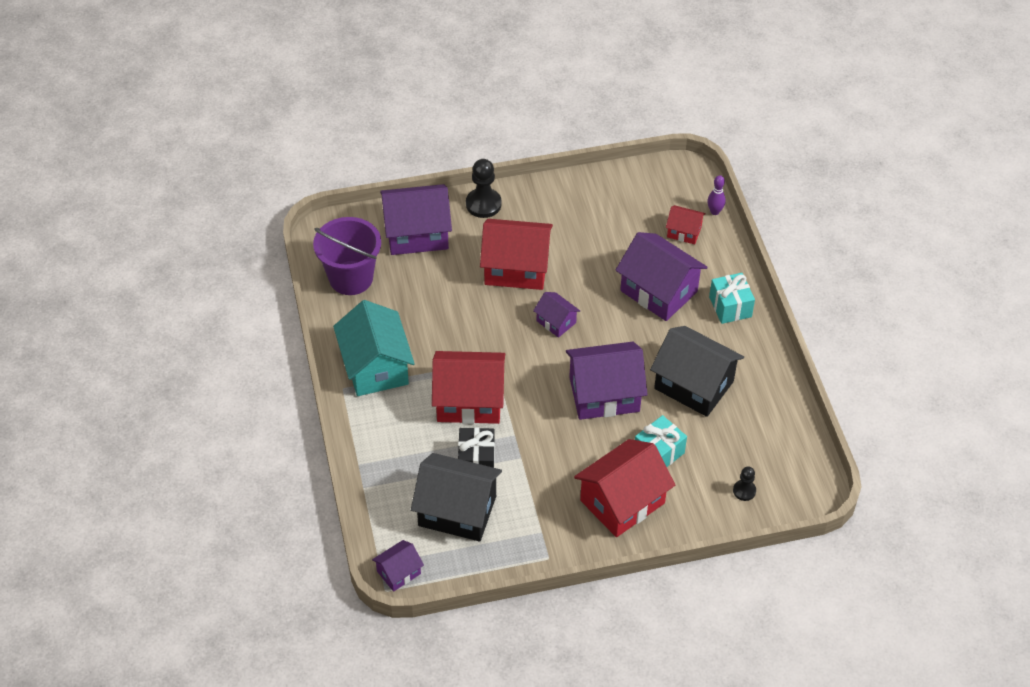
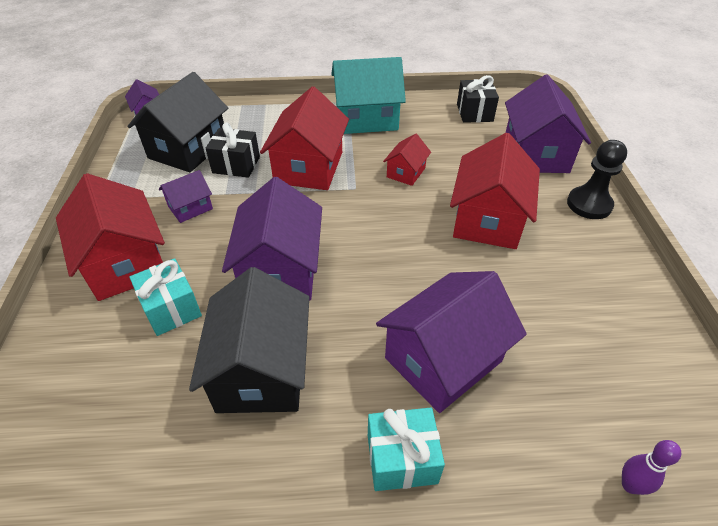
camera: 100 degrees right, 5 degrees down
(351, 278) = (474, 113): purple bucket -> black gift
(556, 322) = (401, 243): purple house -> purple house (190, 208)
(684, 232) = (571, 421): red house -> red house (406, 172)
(693, 385) = (261, 370): black house -> black house turned 45 degrees counterclockwise
(744, 491) = (58, 396): black pawn -> none

